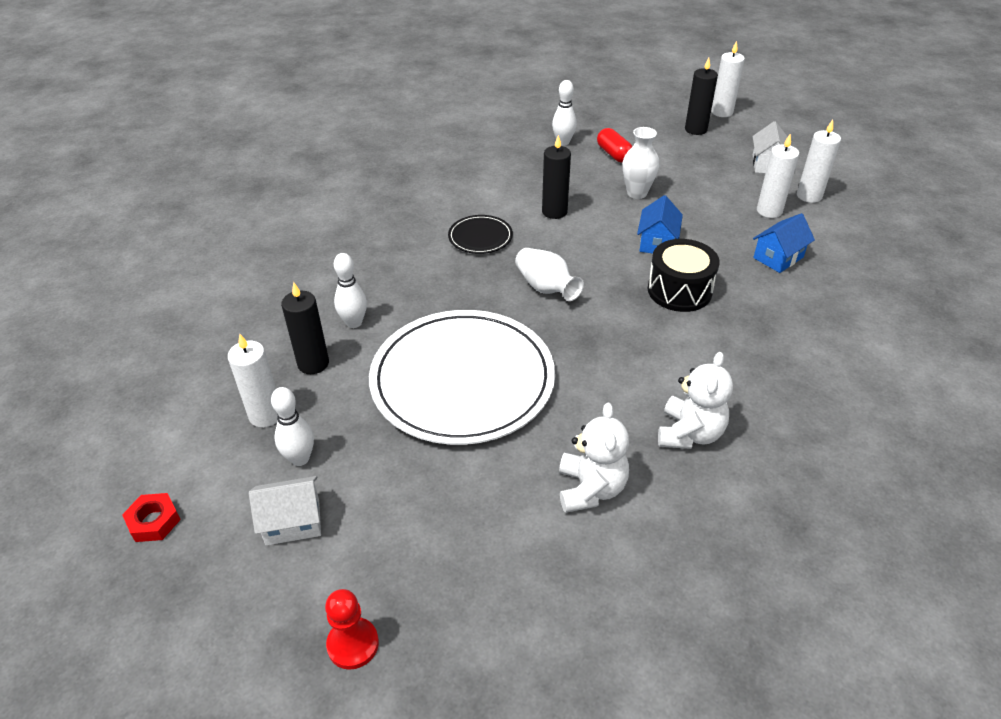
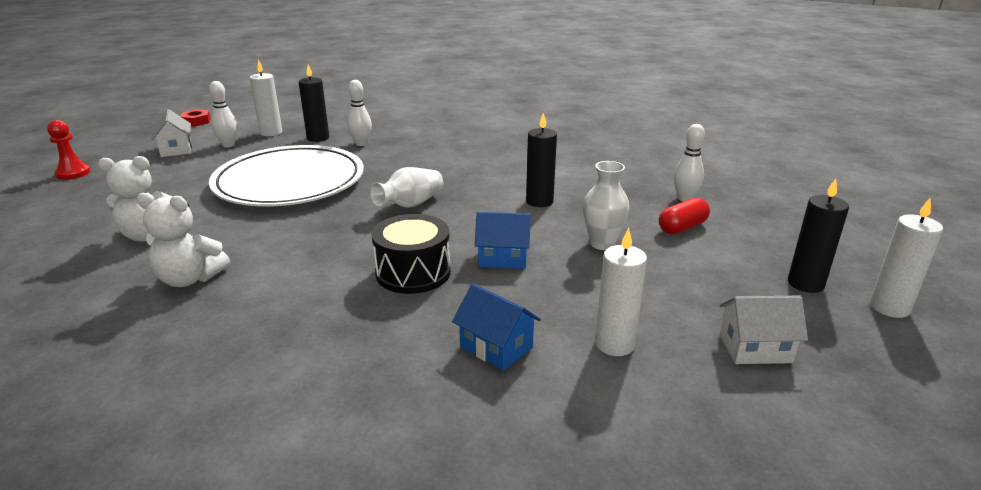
camera: 80 degrees right, 15 degrees down
(480, 237) = (482, 173): black plate -> none
(809, 196) = (683, 388): white candle -> none

